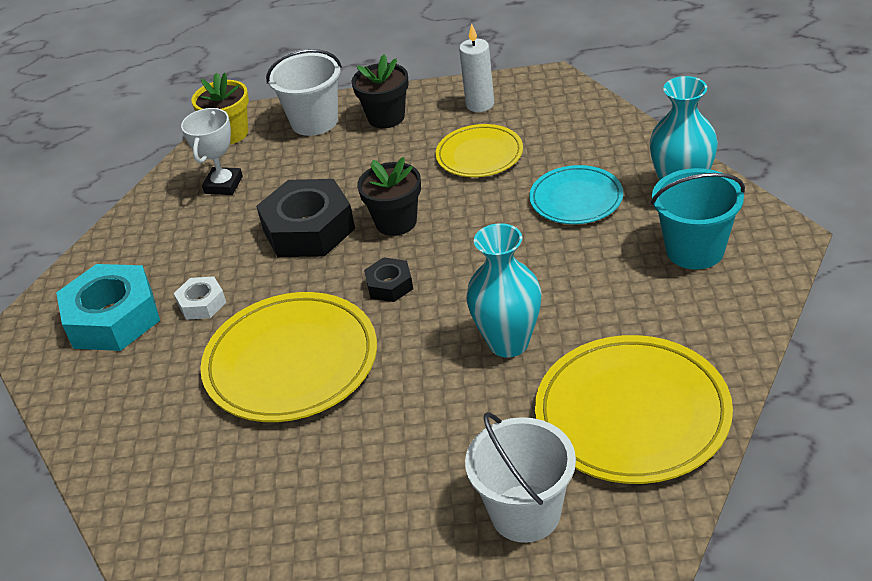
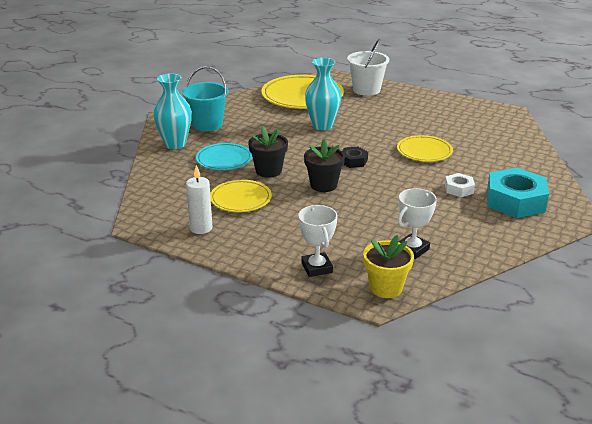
camera: 155 degrees left, 10 degrees down
(291, 362) = (424, 151): yellow plate -> yellow plate, size x0.59
(309, 229) = (375, 201): black nut -> none
(314, 121) = (316, 268): white bucket -> white trophy
(386, 117) = (266, 247): black flower pot -> black flower pot (268, 171)

